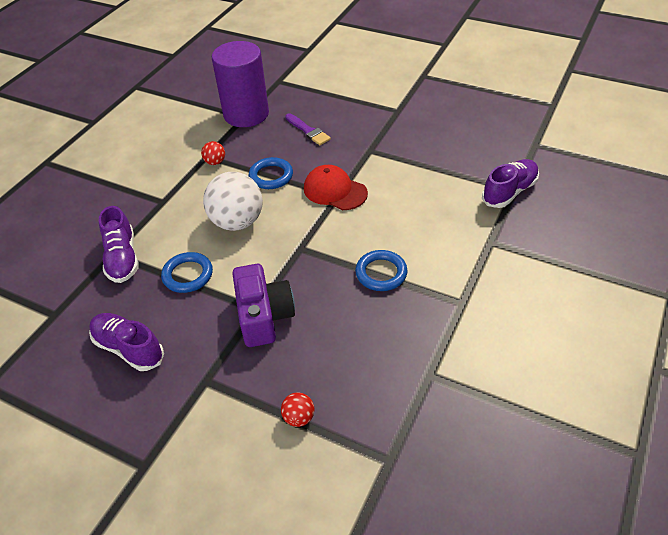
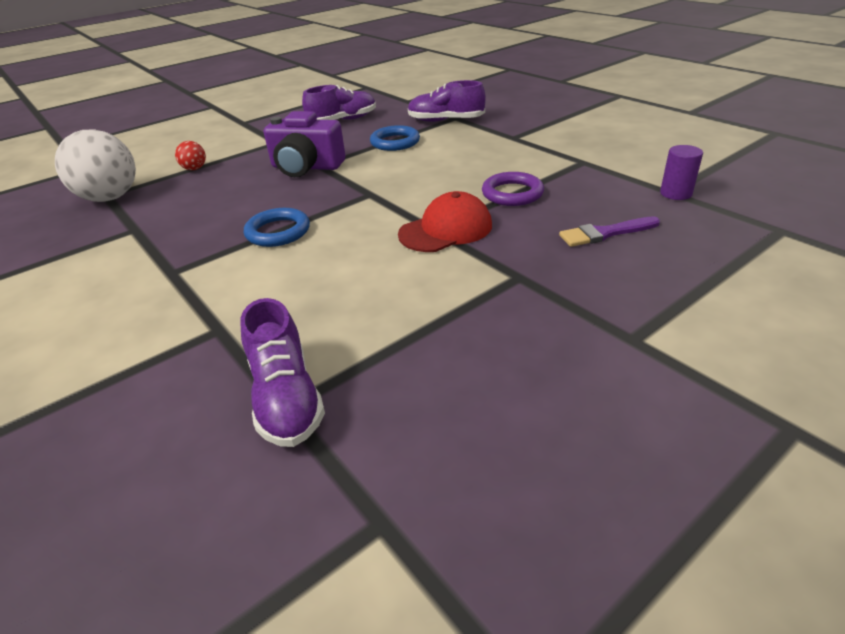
camera: 115 degrees right, 10 degrees down
(215, 162) = (566, 165): red ball -> none
(237, 222) = (445, 167): white ball -> white ball (110, 198)
(246, 114) = (676, 193): purple cylinder -> purple cylinder, size x0.41
(271, 176) = (512, 193): blue ring -> purple ring

